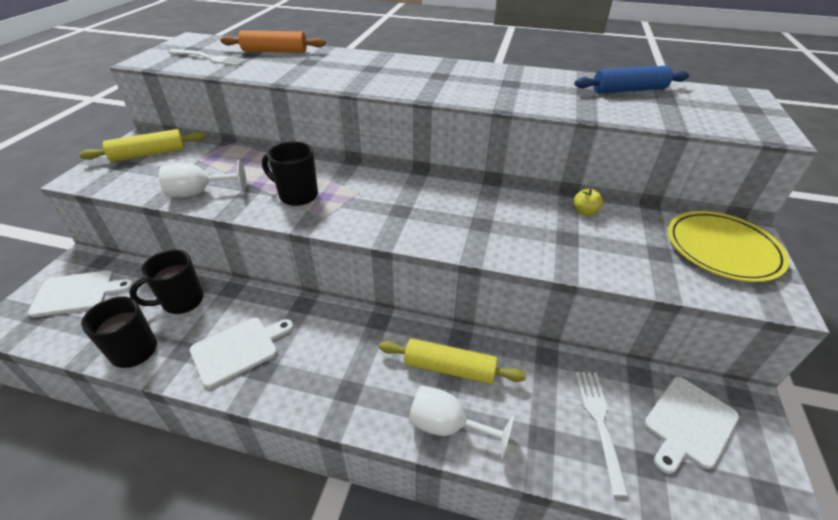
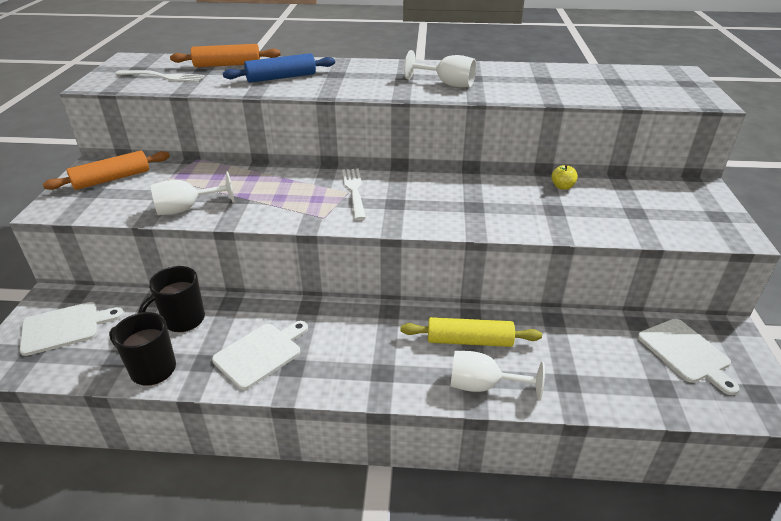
camera: 10 degrees left, 5 degrees down
(149, 154) = (112, 179): yellow rolling pin -> orange rolling pin
(297, 195) = (288, 201): black mug -> none
(480, 88) = (447, 84): none -> white goblet
(599, 422) = (612, 363): white fork -> white fork (354, 191)
(629, 90) = (580, 75): blue rolling pin -> blue rolling pin (281, 78)
(688, 424) = (686, 353): white cutting board -> white cutting board turned 60 degrees counterclockwise
(722, 249) = (685, 204): yellow plate -> none

